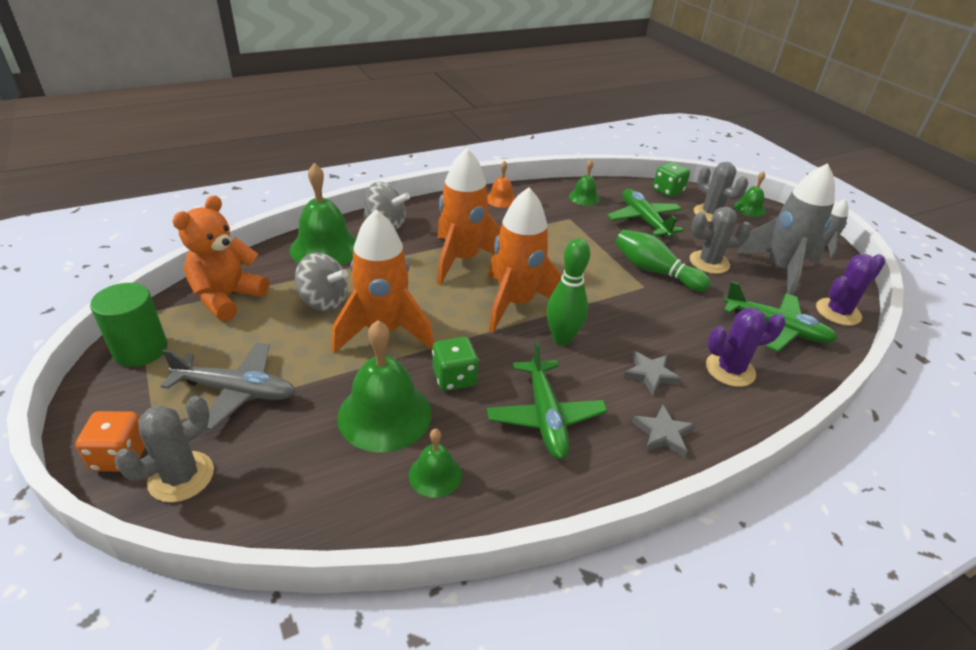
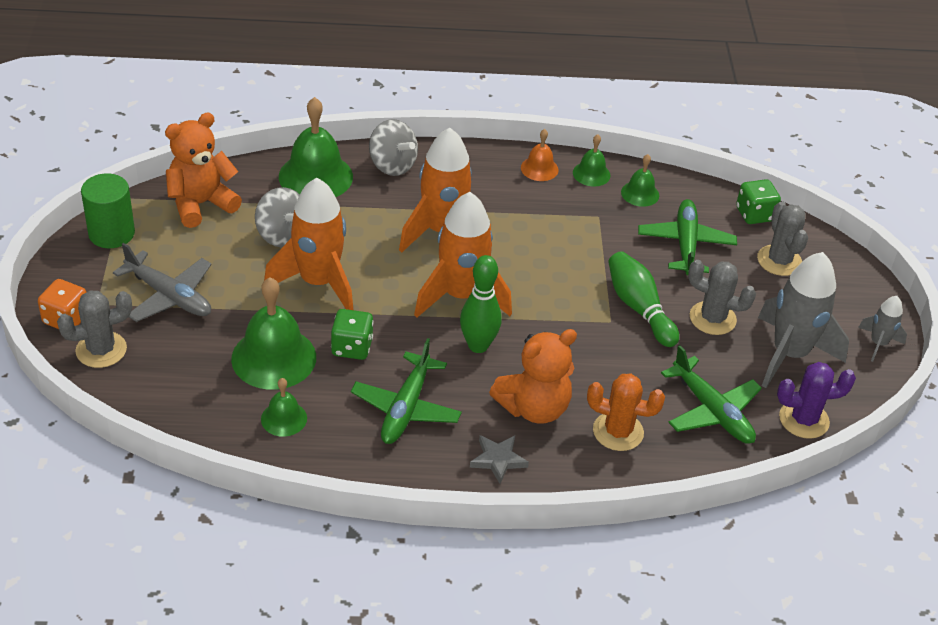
camera: 25 degrees right, 5 degrees up
(650, 374) = (534, 408): grey star -> orange teddy bear
(730, 370) = (618, 431): purple cactus -> orange cactus
(749, 208) = (838, 268): green bell -> green bell (591, 174)

